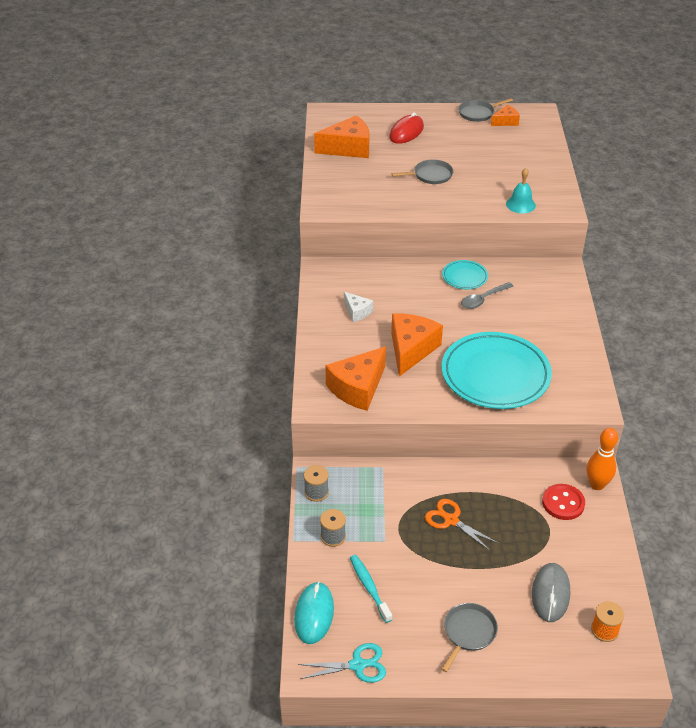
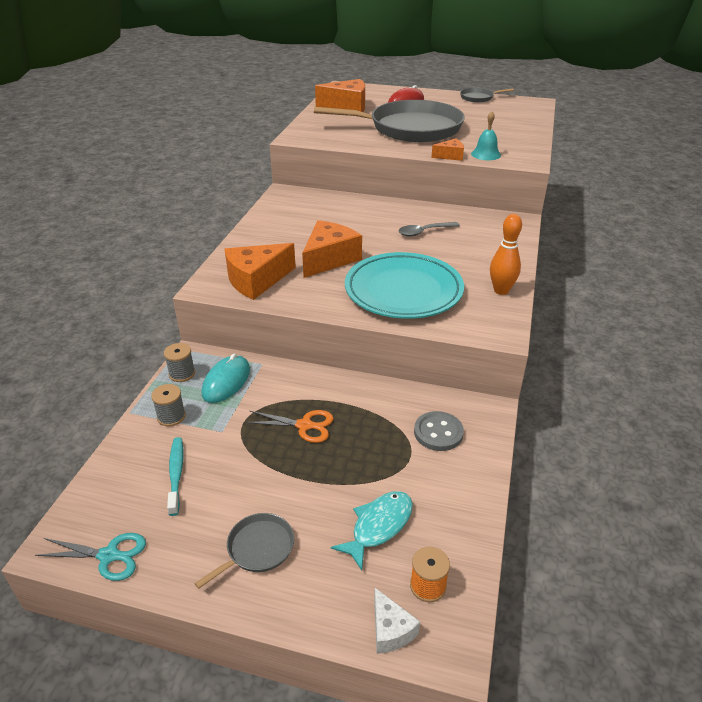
camera: 15 degrees right, 5 degrees down
(314, 614) = (100, 489): turquoise mouse -> turquoise mouse (226, 381)
(357, 312) = (296, 225): white cheese -> white cheese (390, 630)
(430, 175) = (410, 128): grey pan -> grey pan, size x2.47
(451, 520) = (304, 425): orange scissors -> orange scissors turned 135 degrees clockwise
(464, 277) = (415, 214): turquoise plate -> none
(506, 121) = (501, 104): orange cheese -> orange cheese (450, 156)
(550, 594) = (378, 526): grey mouse -> turquoise fish
(563, 503) = (438, 432): red button -> grey button
(597, 485) = (486, 421): orange bowling pin -> orange bowling pin (501, 290)

